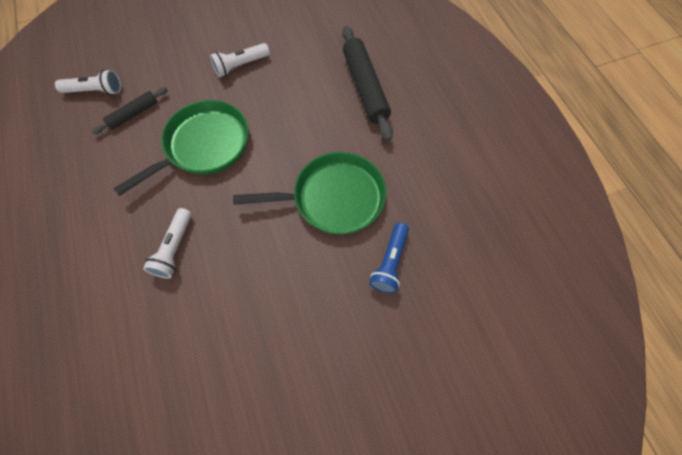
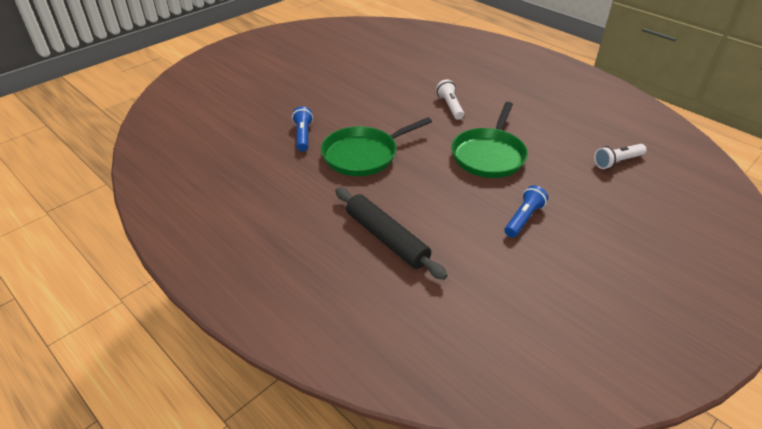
camera: 155 degrees right, 25 degrees down
(133, 114) = (566, 157): black rolling pin -> none
(240, 66) = (523, 219): white flashlight -> blue flashlight

